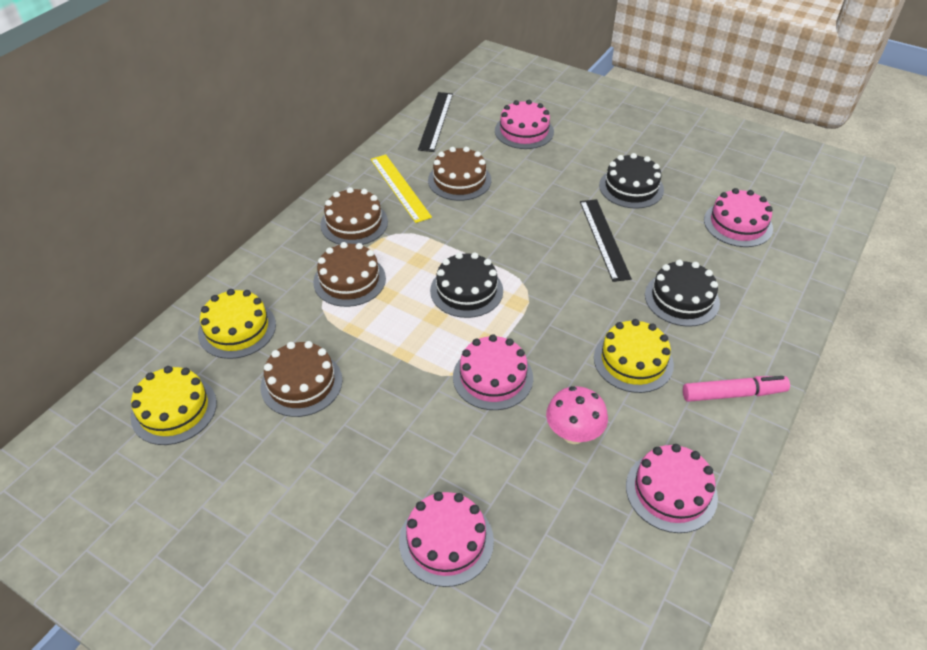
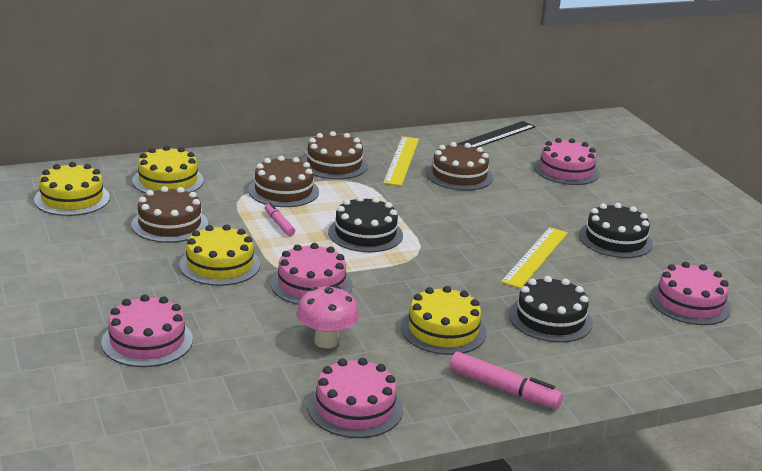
camera: 35 degrees right, 20 degrees down
(390, 322) = (279, 224): none -> pink marker
(399, 404) = (219, 265): none -> yellow cake
(604, 239) = (535, 257): black ruler -> yellow ruler

